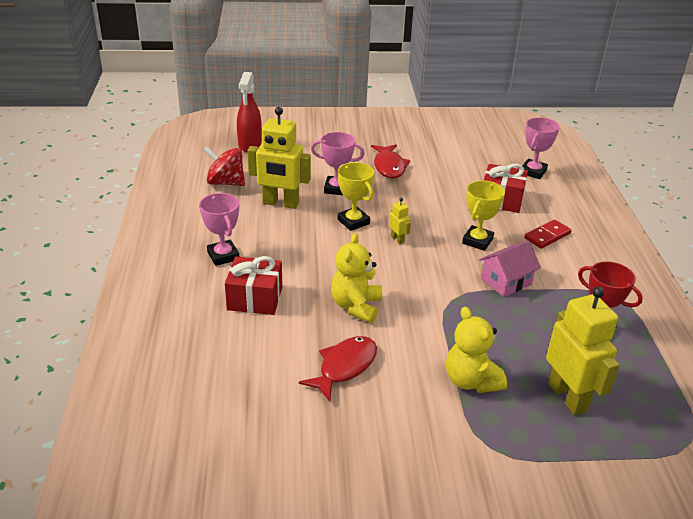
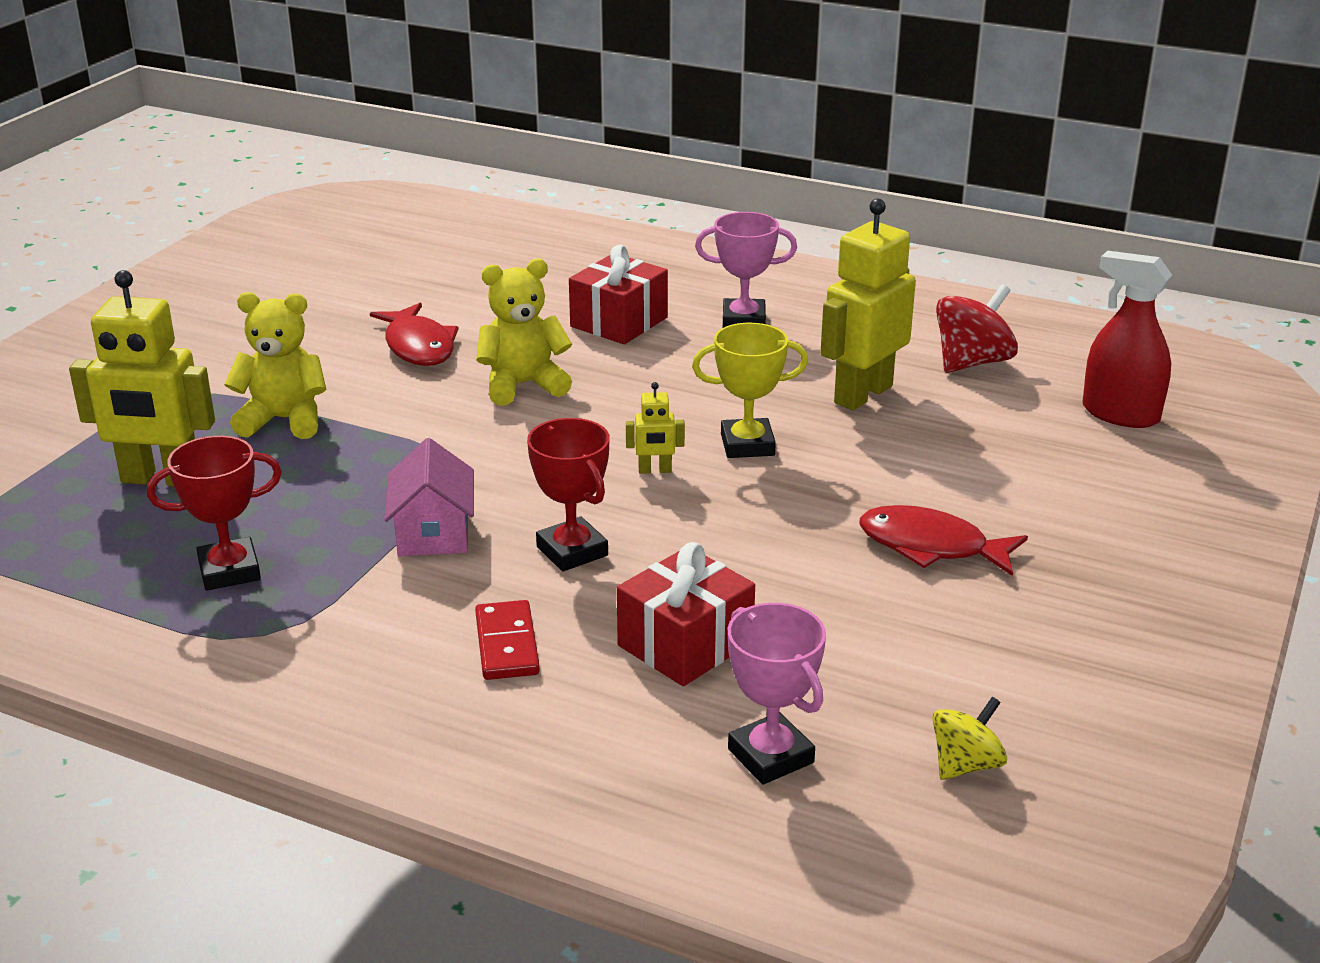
camera: 120 degrees right, 5 degrees down
(336, 188) = (877, 460): pink trophy -> none
(356, 306) = (523, 385): yellow teddy bear -> yellow teddy bear turned 60 degrees counterclockwise
(477, 241) = (572, 551): yellow trophy -> red trophy
(497, 142) = (965, 765): none -> yellow spinning top

